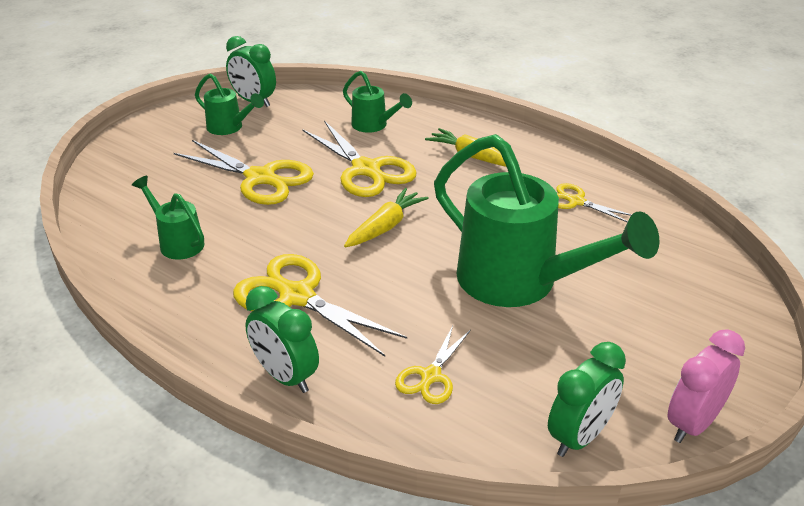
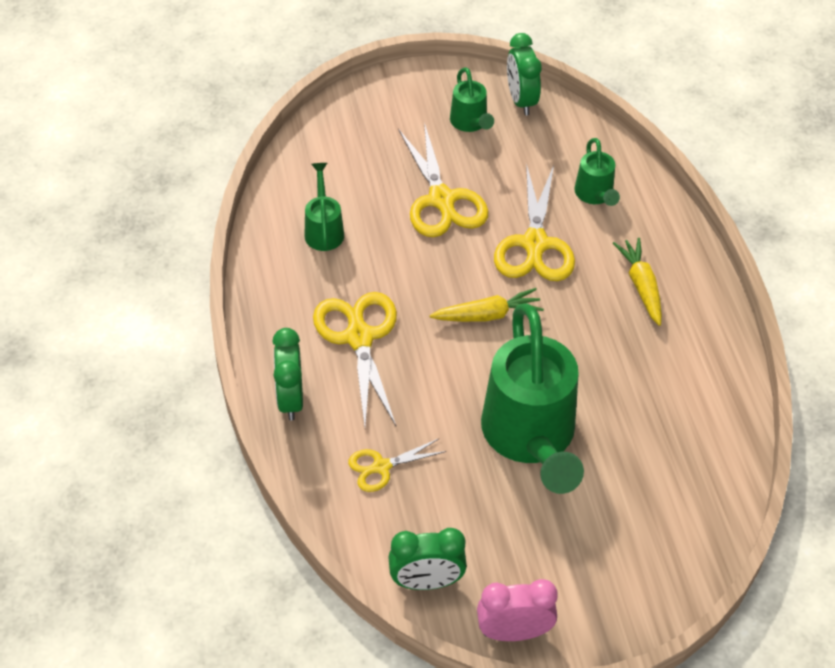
camera: 40 degrees right, 15 degrees up
(576, 202) = (674, 394): yellow scissors -> none

